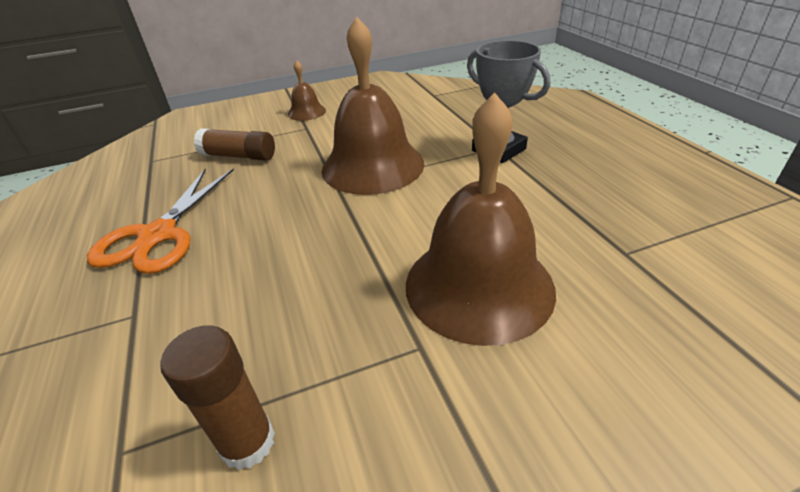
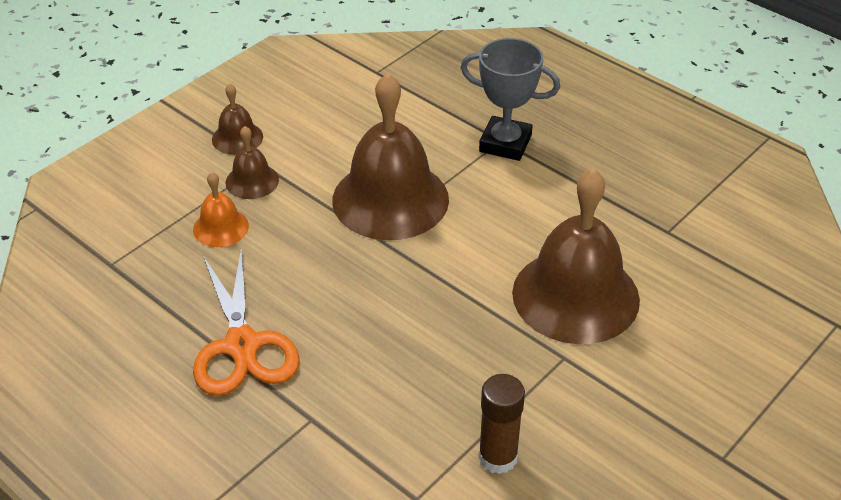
camera: 30 degrees left, 5 degrees up
(239, 156) = (220, 227): brown glue stick -> orange bell
(289, 135) = (252, 181): none -> brown bell

